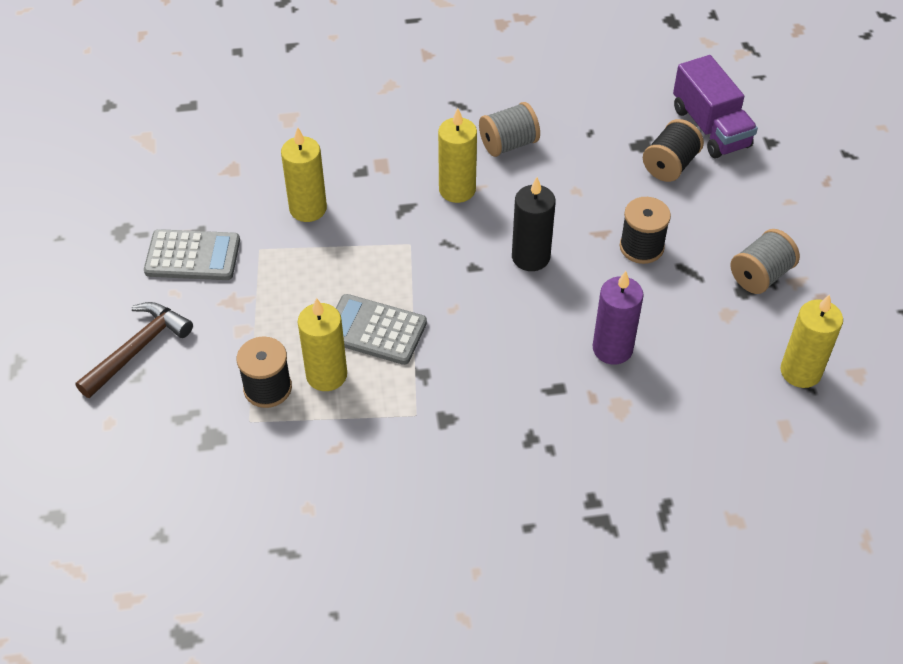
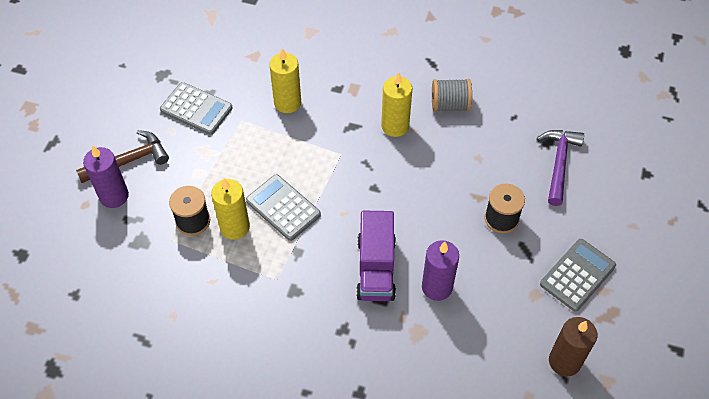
camera: 25 degrees right, 5 degrees up
(143, 398) = (114, 196): none -> purple candle
(530, 257) = (418, 196): black candle -> none
(670, 165) = (558, 164): black spool -> purple hammer
(710, 127) = (606, 145): purple truck -> purple truck (376, 268)
(760, 275) = (577, 275): grey spool -> grey calculator
(800, 372) = (564, 361): yellow candle -> brown candle

